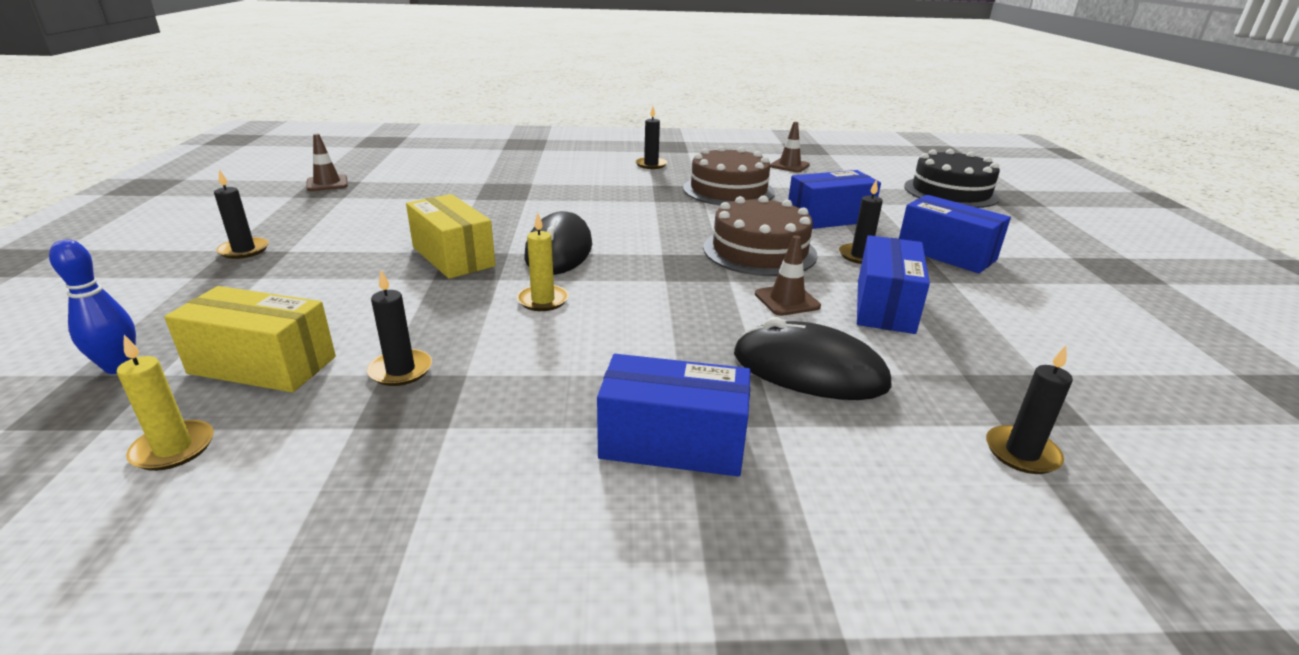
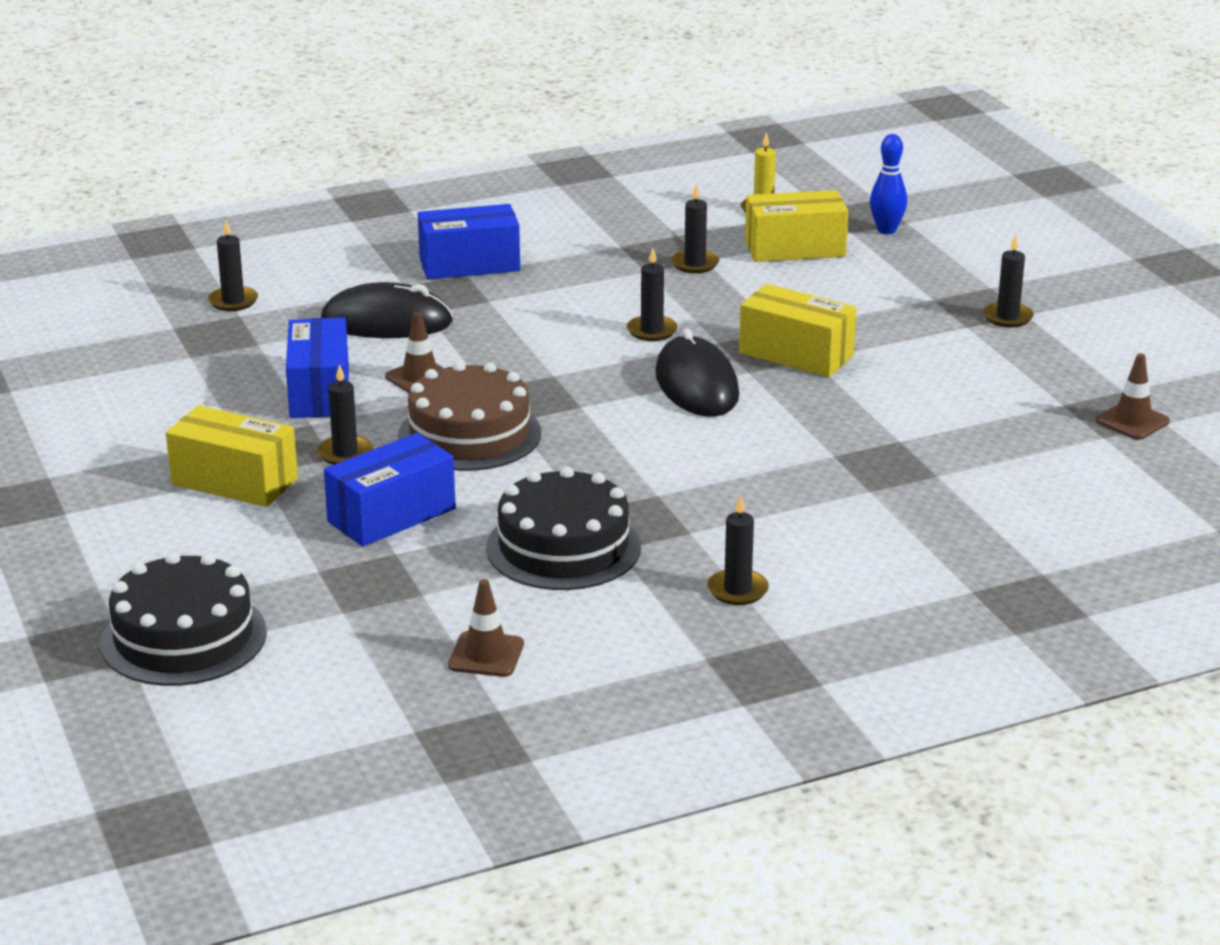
camera: 160 degrees right, 0 degrees up
(543, 300) = (652, 331): yellow candle -> black candle
(728, 190) = (563, 547): brown cake -> black cake
(946, 253) = (234, 481): blue box -> yellow box

